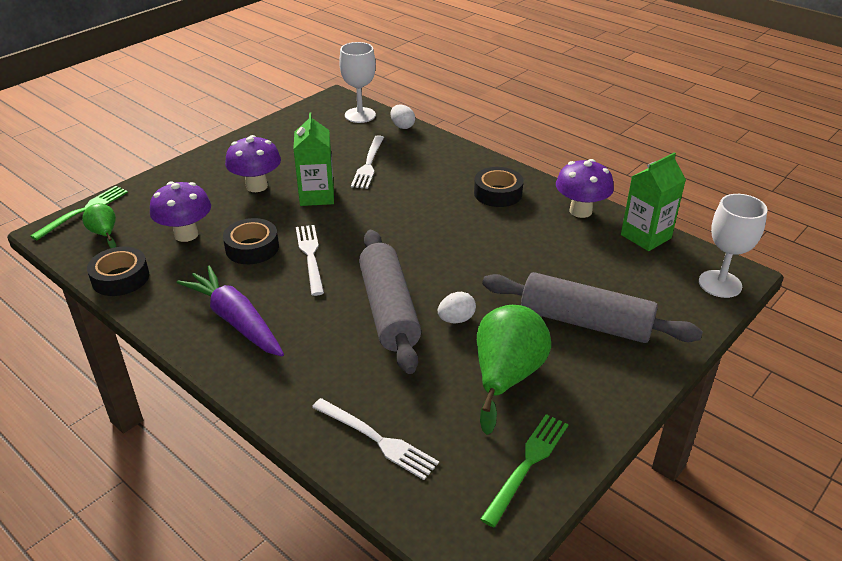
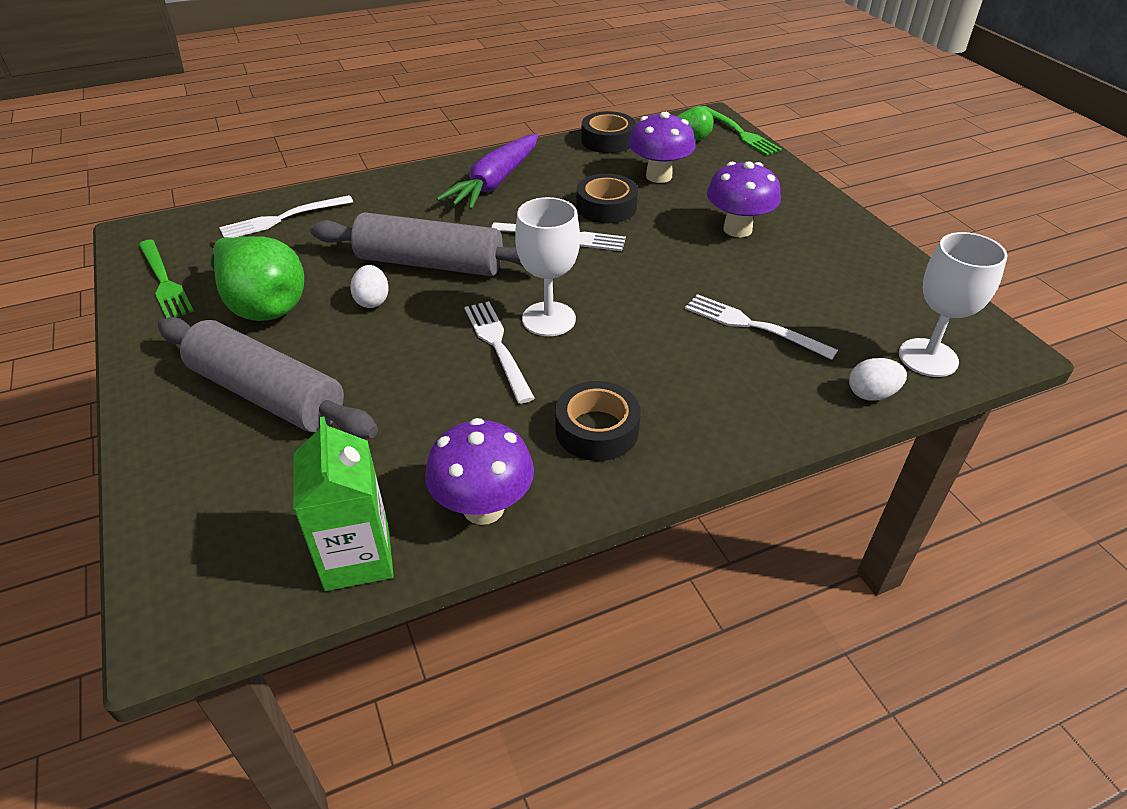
camera: 115 degrees right, 5 degrees up
(236, 320) = (495, 182): purple carrot -> purple carrot turned 135 degrees clockwise
(317, 196) = (689, 266): green carton -> none
(459, 245) = (497, 346): none -> white fork
(585, 322) = (268, 394): grey rolling pin -> grey rolling pin turned 75 degrees clockwise
(720, 284) = (179, 583): white goblet -> white goblet (548, 319)

